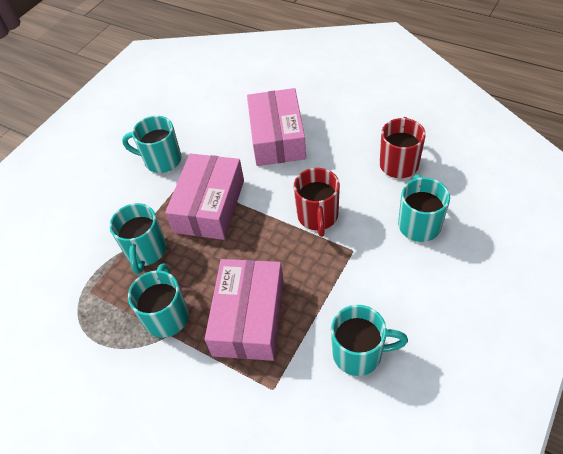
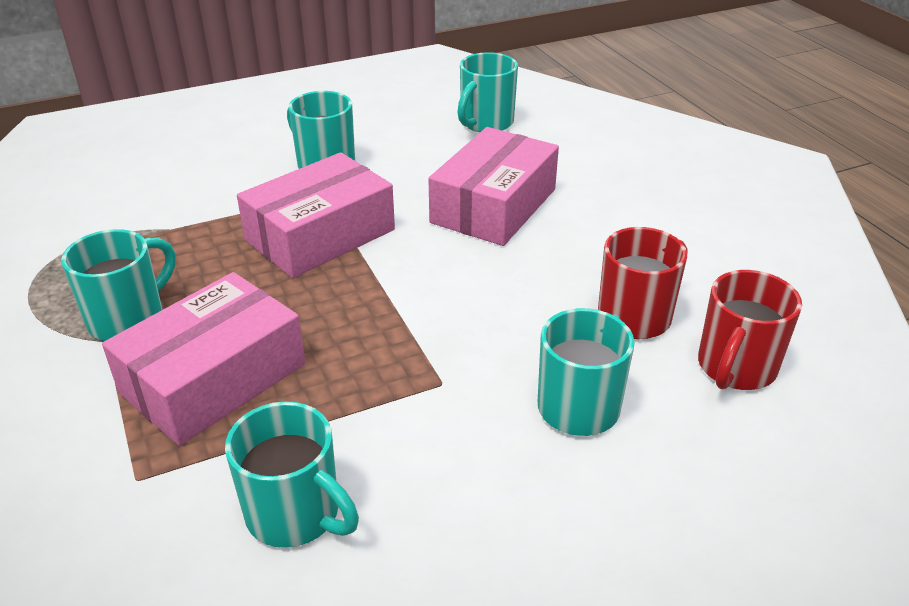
camera: 30 degrees right, 15 degrees down
(146, 251) = (192, 242): turquoise mug -> turquoise mug (485, 123)
(318, 217) = (441, 317): red mug -> red mug (735, 368)

